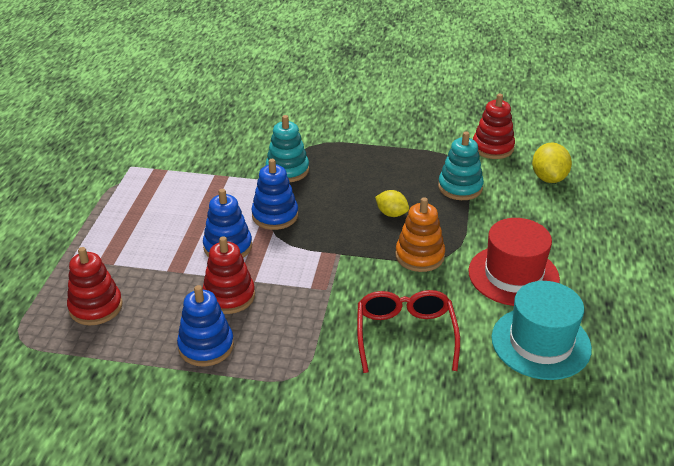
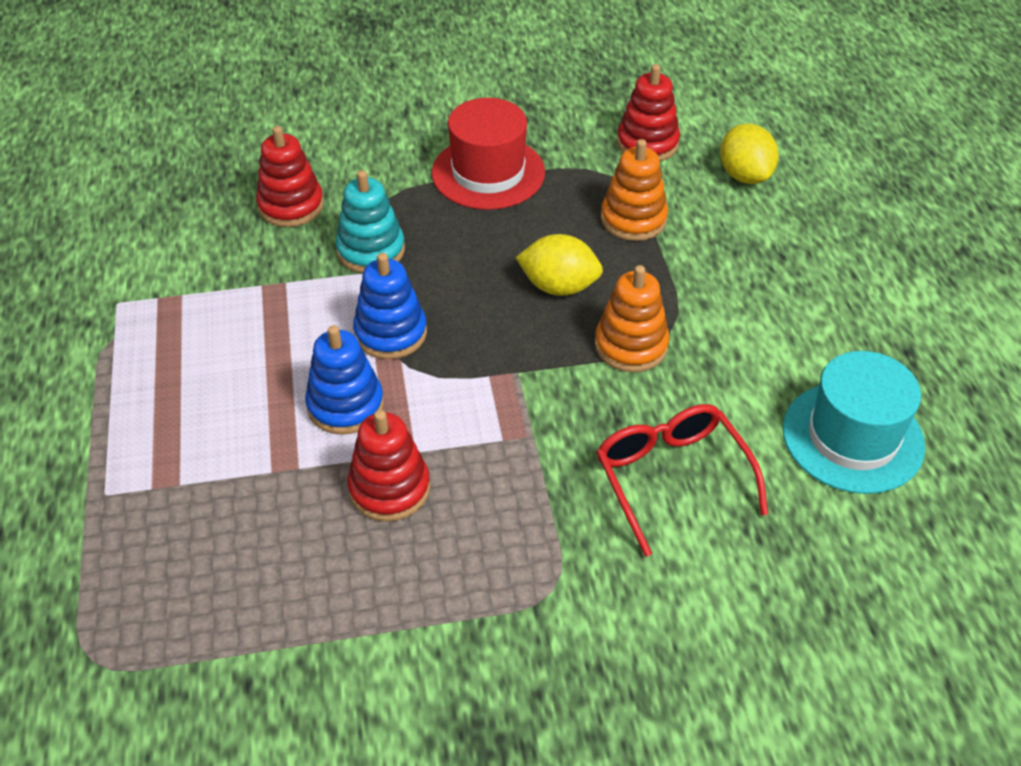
camera: 20 degrees left, 10 degrees up
(96, 307) = (190, 567): red stacking toy -> red stacking toy (291, 206)
(206, 346) = (397, 582): blue stacking toy -> none
(391, 214) = (559, 286): yellow lemon -> yellow lemon, size x1.50
(460, 187) = (633, 219): turquoise stacking toy -> orange stacking toy
(513, 275) = (769, 342): red hat -> red hat (488, 172)

